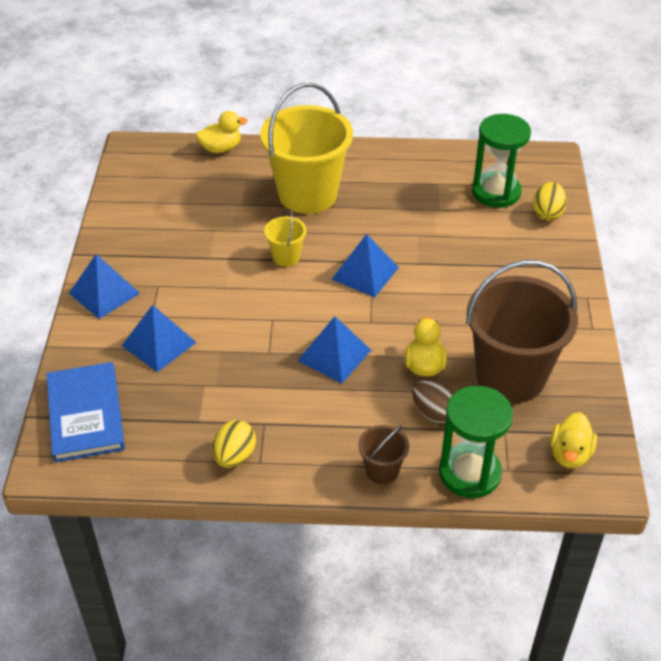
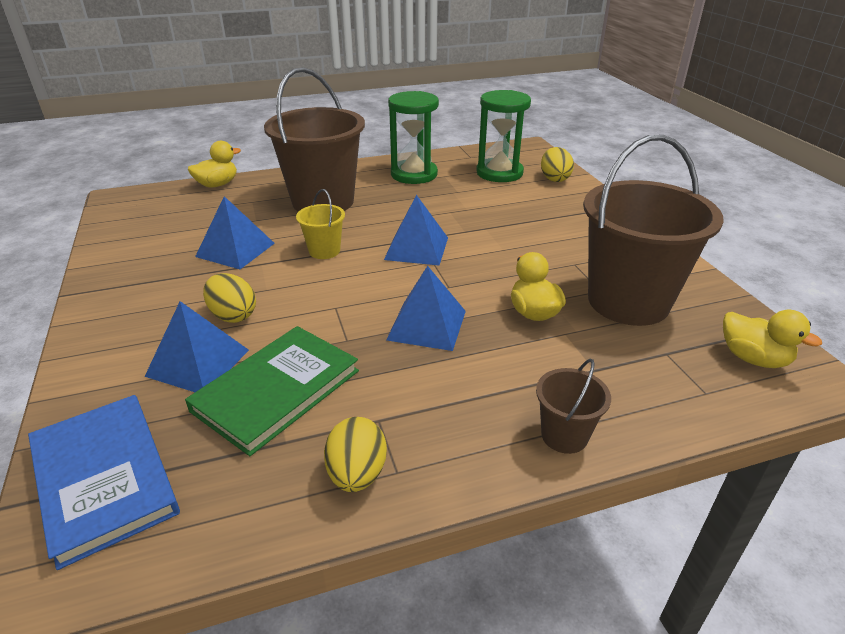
camera: 20 degrees left, 10 degrees down
(104, 293) = (108, 325): blue pyramid -> blue pyramid (235, 250)
(194, 307) = (233, 315): none -> yellow egg
(205, 382) = (277, 391): none -> green book
(307, 194) = (323, 202): yellow bucket -> brown bucket
(434, 413) = (578, 355): brown egg -> none
(469, 473) = (667, 408): green hourglass -> green hourglass (414, 174)
(570, 454) = (753, 358): yellow duck -> yellow duck turned 45 degrees counterclockwise

